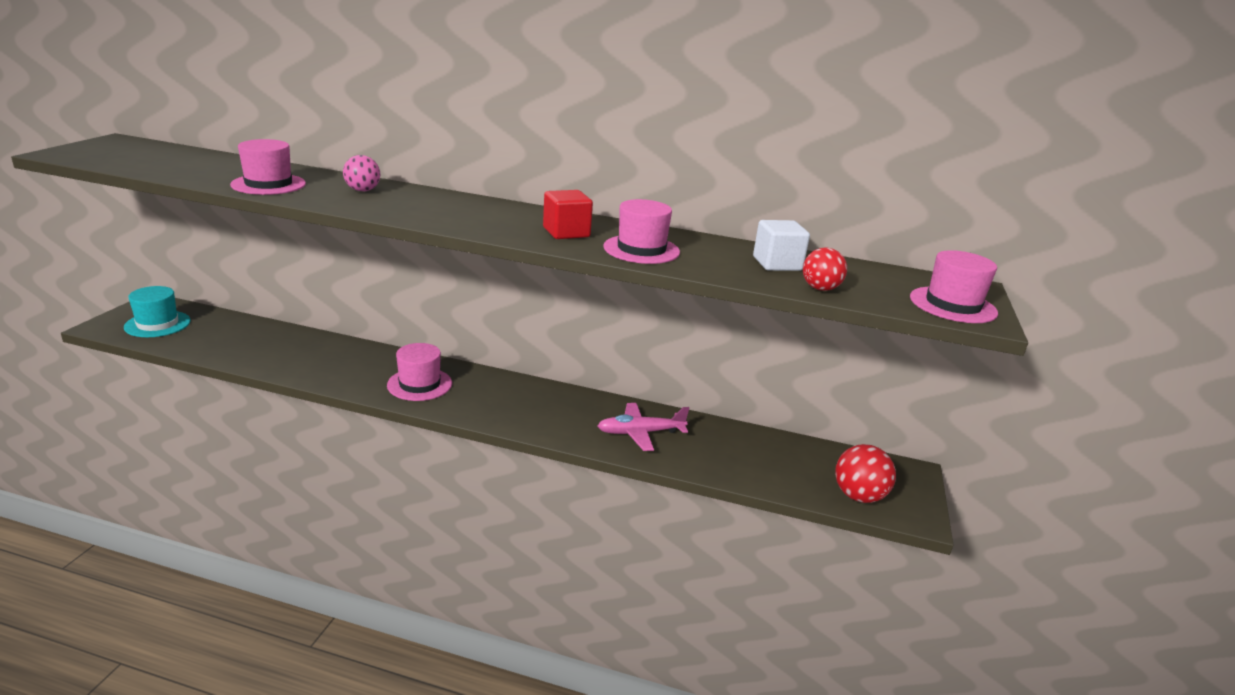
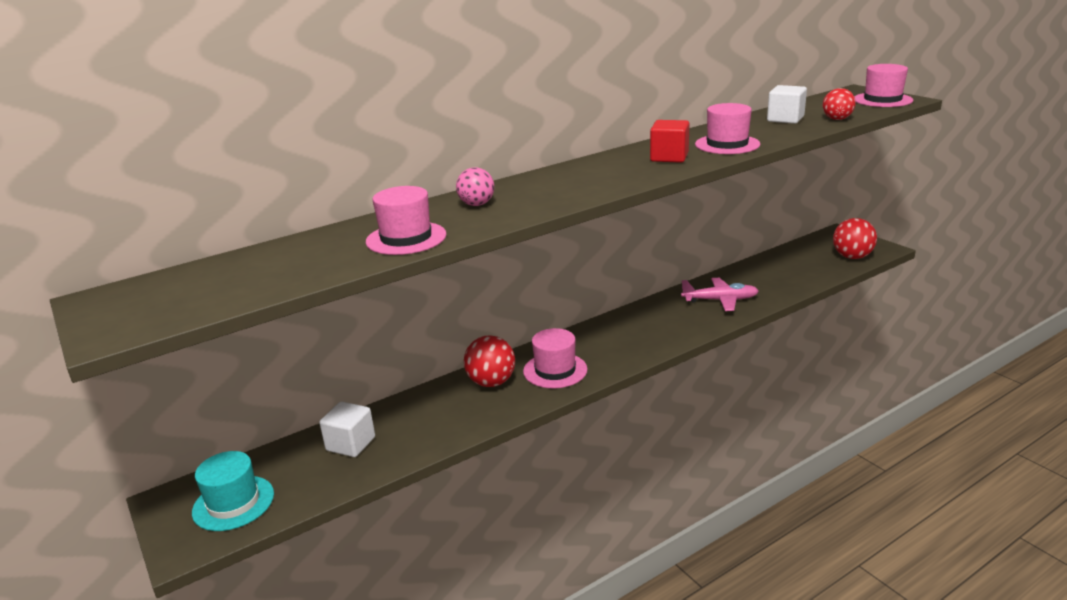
camera: 45 degrees left, 0 degrees up
(250, 338) = (351, 444): none -> white cube
(377, 363) = (491, 382): none -> red ball
(640, 433) = (720, 300): pink plane -> pink plane turned 120 degrees counterclockwise

